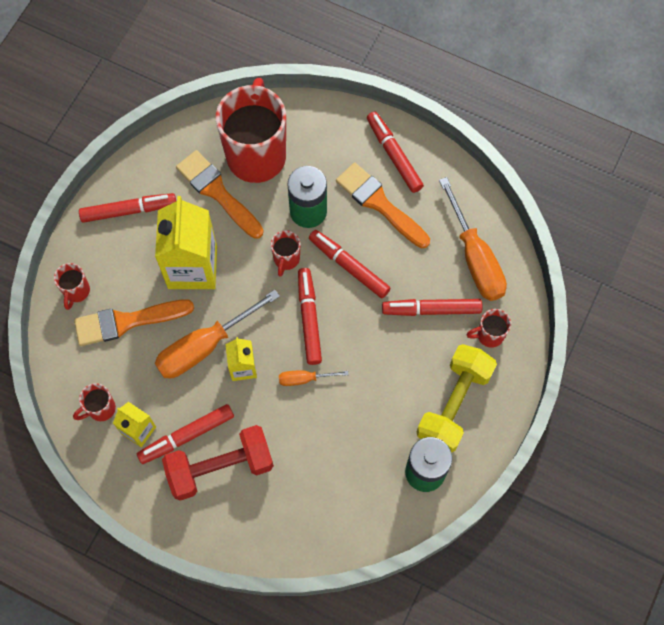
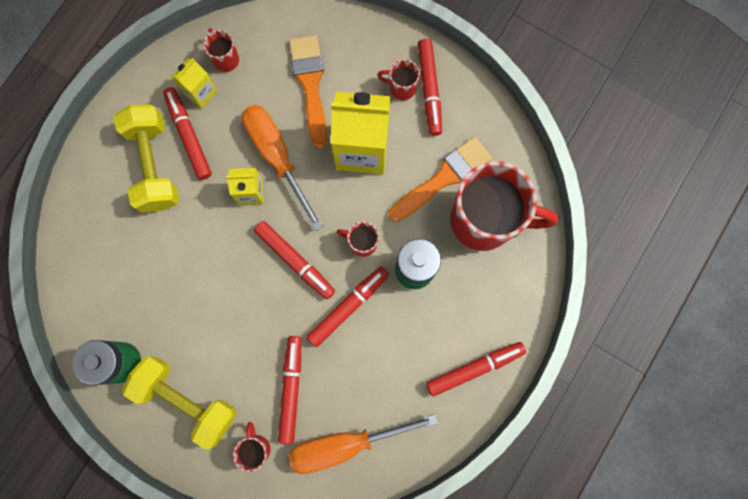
camera: 95 degrees right, 10 degrees up
(76, 291) = (346, 39): red mug -> red mug (401, 88)
(220, 467) = (154, 165): red dumbbell -> yellow dumbbell
(304, 379) = (232, 251): orange screwdriver -> none
(309, 318) = (295, 261): red marker -> red marker turned 45 degrees clockwise
(379, 204) = (417, 346): orange brush -> none

